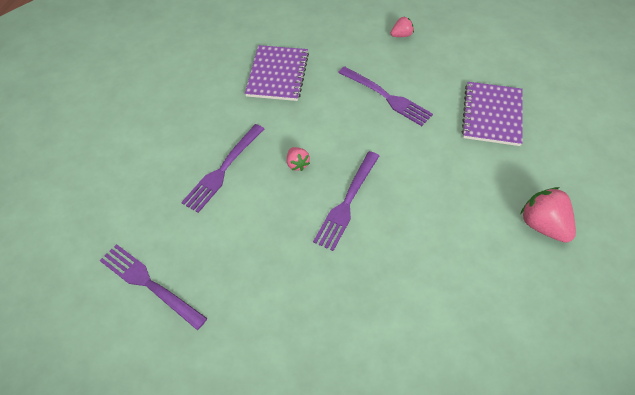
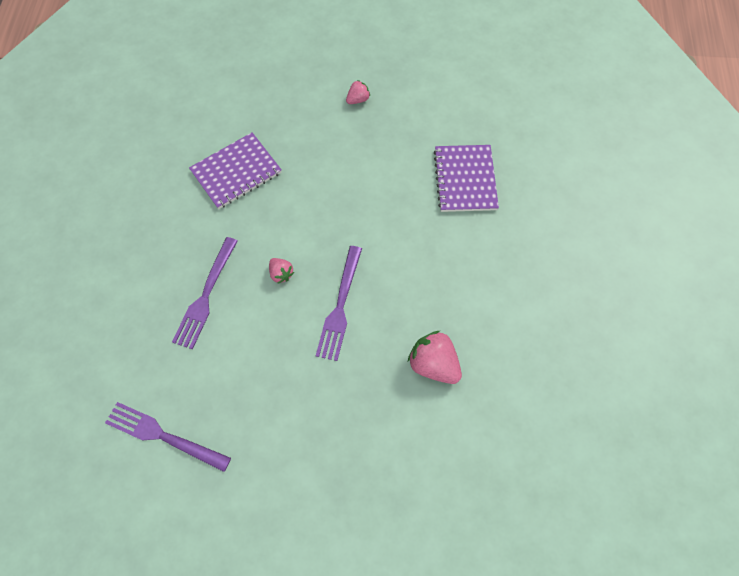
camera: 15 degrees left, 10 degrees up
(277, 74) = (236, 172): purple notebook -> purple notebook turned 60 degrees clockwise
(386, 97) = (356, 178): purple fork -> none
(543, 225) = (529, 291): pink strawberry -> pink strawberry (433, 364)

